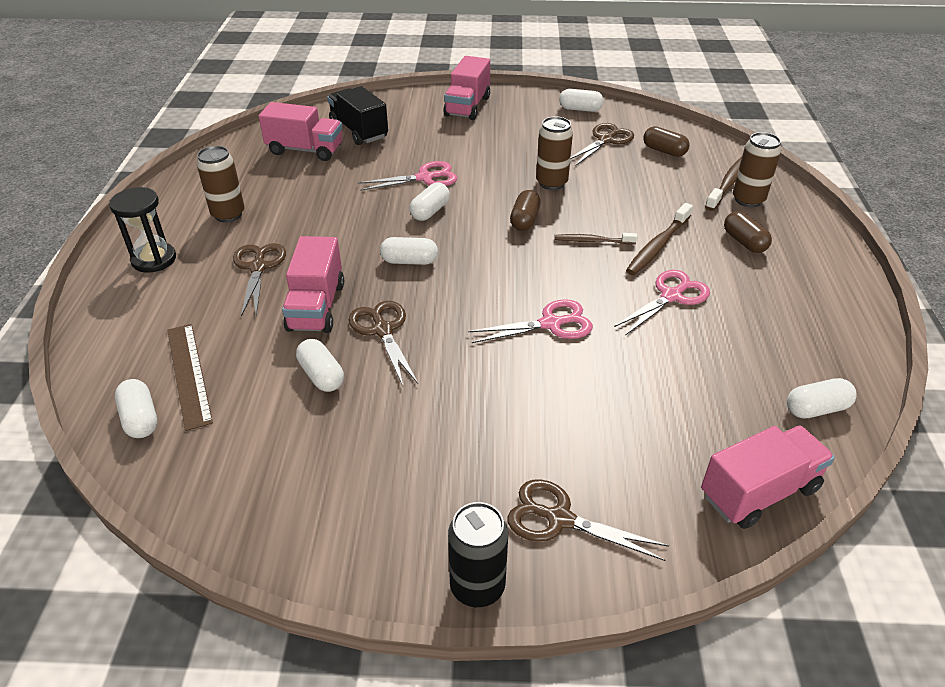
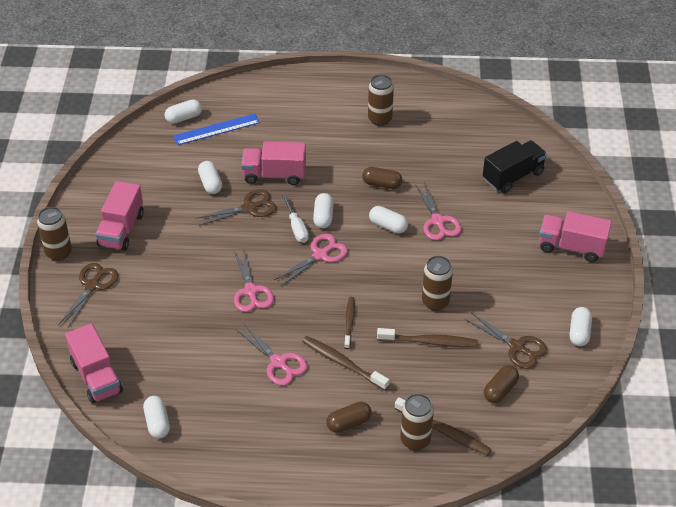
camera: 90 degrees right, 5 degrees up
(154, 259) = (326, 94): black hourglass -> none
(188, 374) = (216, 129): brown ruler -> blue ruler
(258, 267) = (317, 143): brown scissors -> none
(305, 150) = (476, 147): pink truck -> pink truck (121, 230)
(321, 375) = (210, 183): white capsule -> white capsule turned 75 degrees counterclockwise
(428, 284) = (296, 227): none -> white screwdriver
(477, 587) = (58, 252): black can -> brown can
(480, 263) = (320, 255): none -> pink scissors
(525, 220) = (377, 282): brown capsule -> brown capsule (382, 184)
(611, 188) = (429, 342): none -> brown toothbrush

